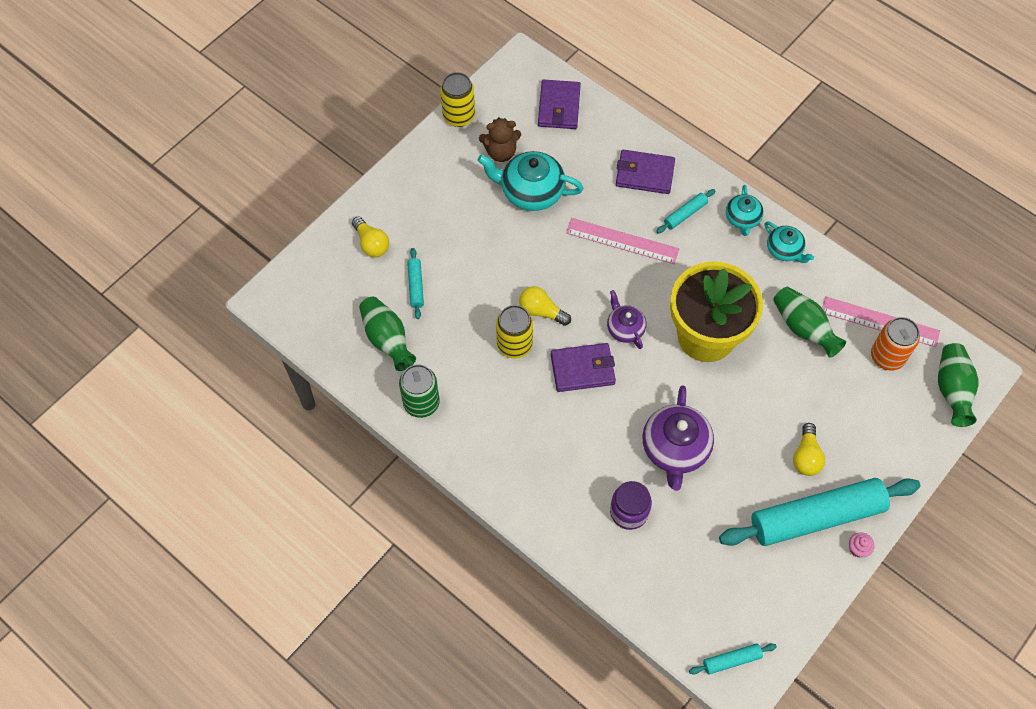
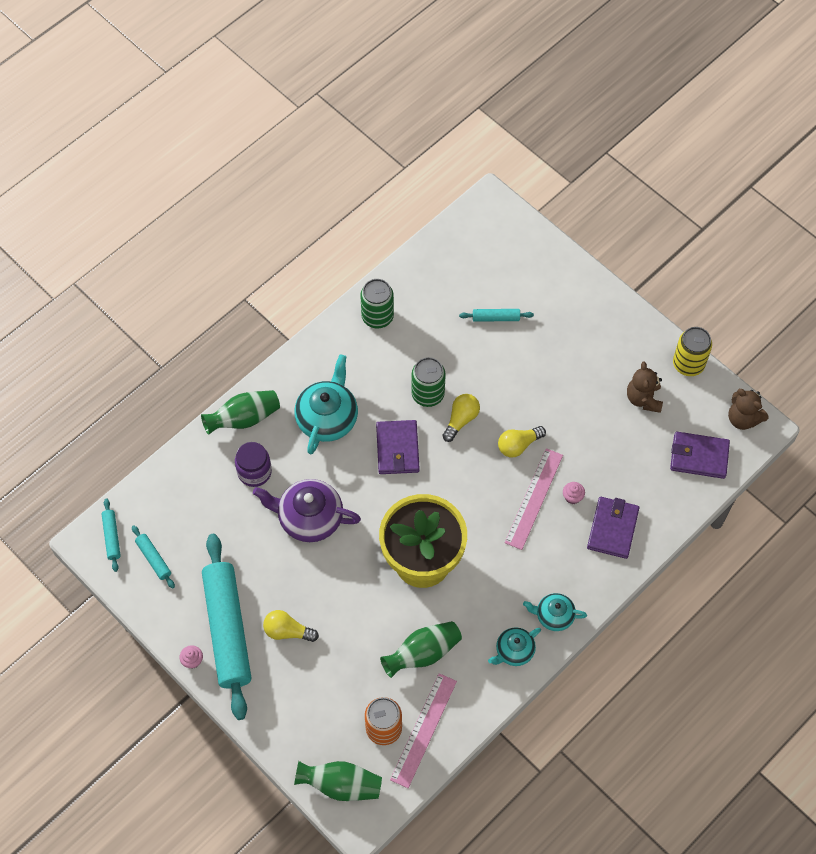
camera: 95 degrees right, 0 degrees up
(371, 243) = (543, 284): yellow light bulb -> yellow light bulb (518, 445)
(387, 339) = (442, 293): green vase -> green vase (244, 418)
(514, 73) = (743, 418): none -> brown teddy bear
(514, 345) = (428, 394): yellow can -> green can
(531, 191) = (595, 422): turquoise teapot -> turquoise teapot (327, 418)
(616, 208) = (572, 497): none -> pink cupcake
(625, 328) = (437, 490): purple teapot -> none
(685, 214) = (562, 561): turquoise rolling pin -> turquoise rolling pin (154, 559)

